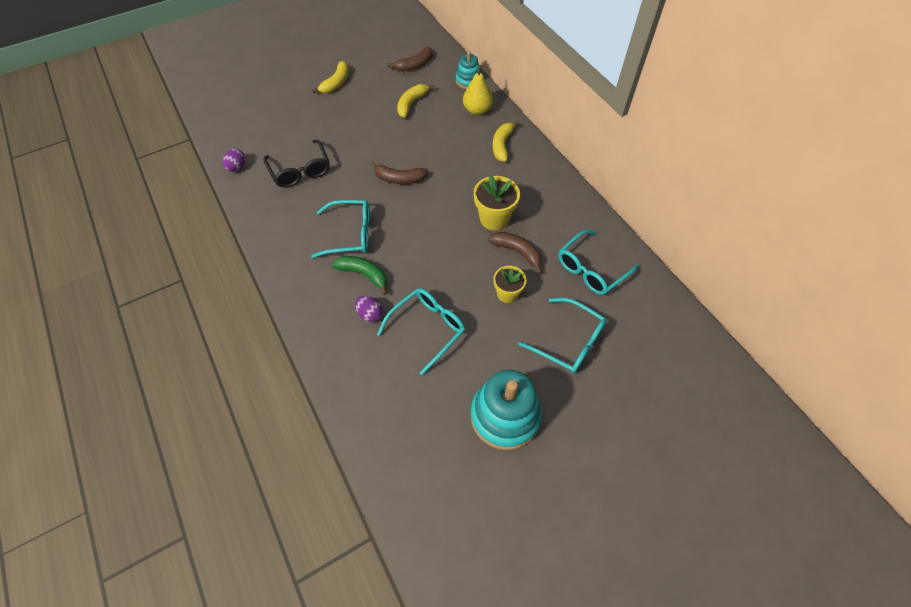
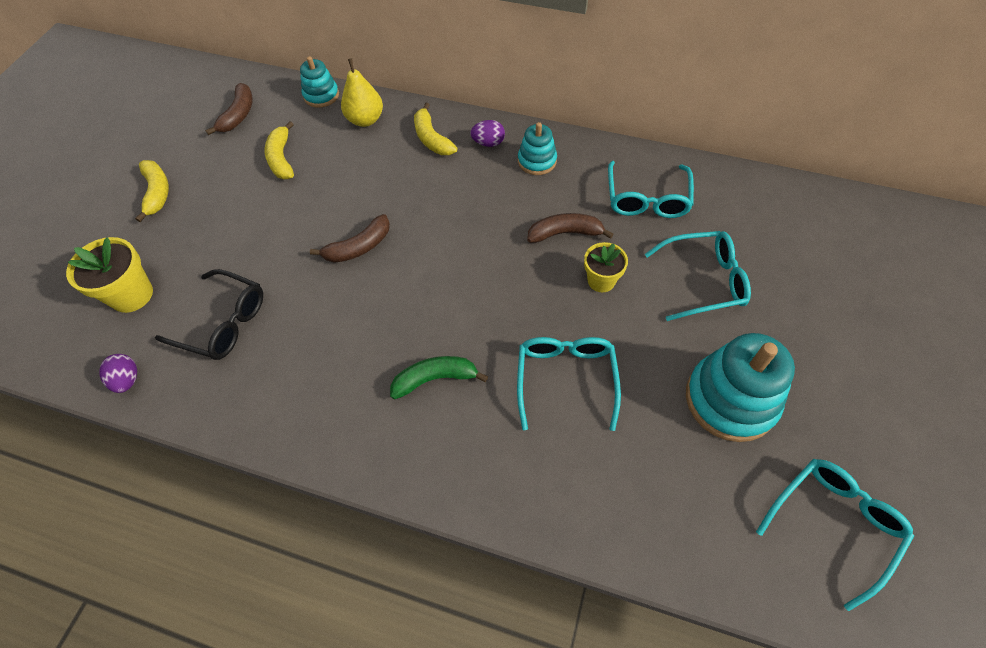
camera: 40 degrees left, 0 degrees up
(350, 234) = (369, 348): turquoise glasses -> turquoise glasses (833, 524)
(370, 314) = (490, 415): purple egg -> purple egg (488, 143)
(494, 218) = (506, 217): yellow flower pot -> yellow flower pot (132, 295)
(549, 199) = (537, 161): none -> turquoise stacking toy

